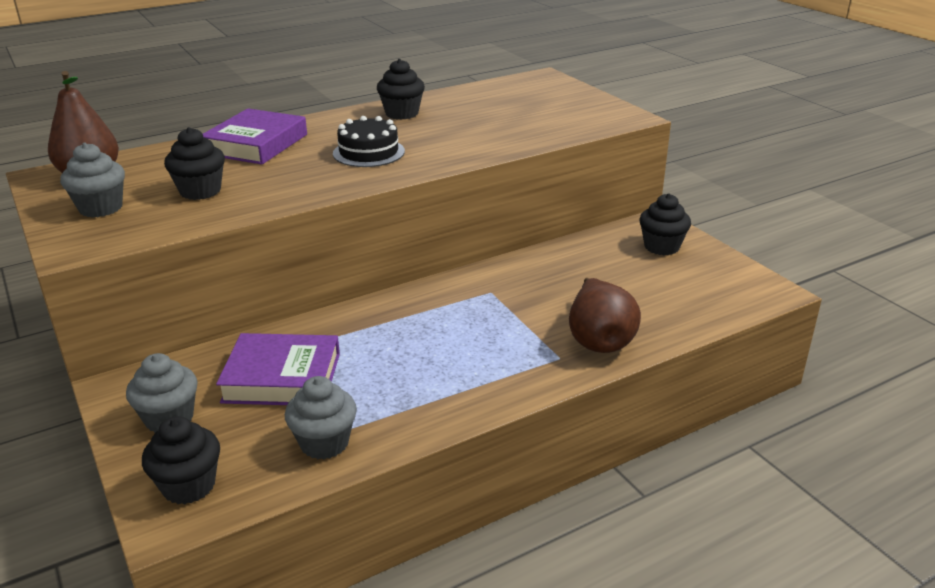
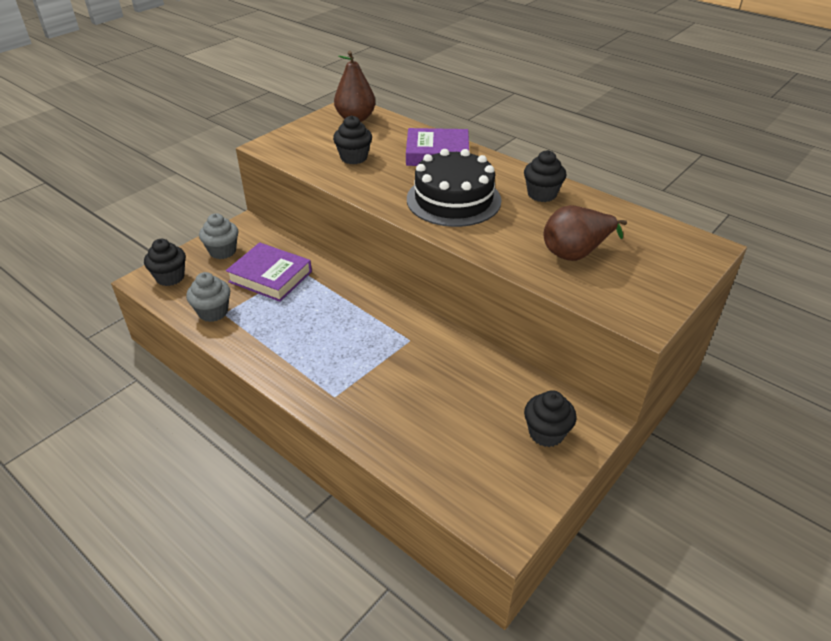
camera: 70 degrees right, 10 degrees up
(101, 208) = (316, 136): grey cupcake -> none
(282, 378) = (270, 277): purple book -> purple book turned 45 degrees counterclockwise
(369, 152) = (453, 200): black cake -> black cake, size x1.65
(599, 339) = (367, 414): brown pear -> brown pear (576, 252)

